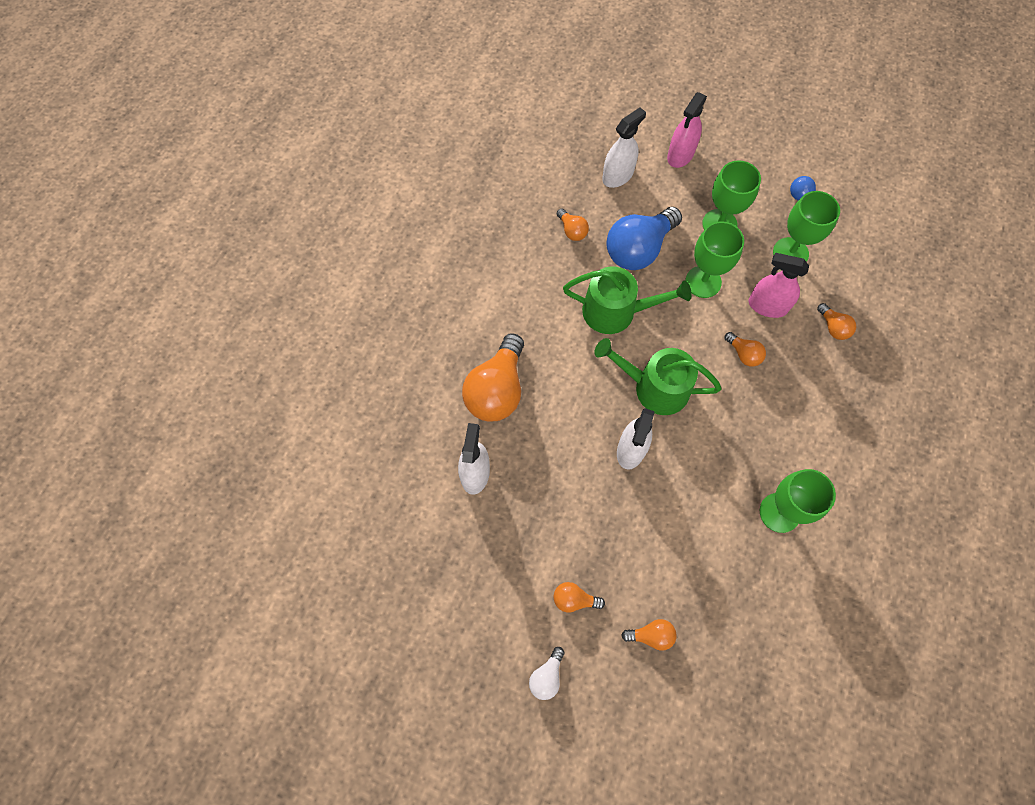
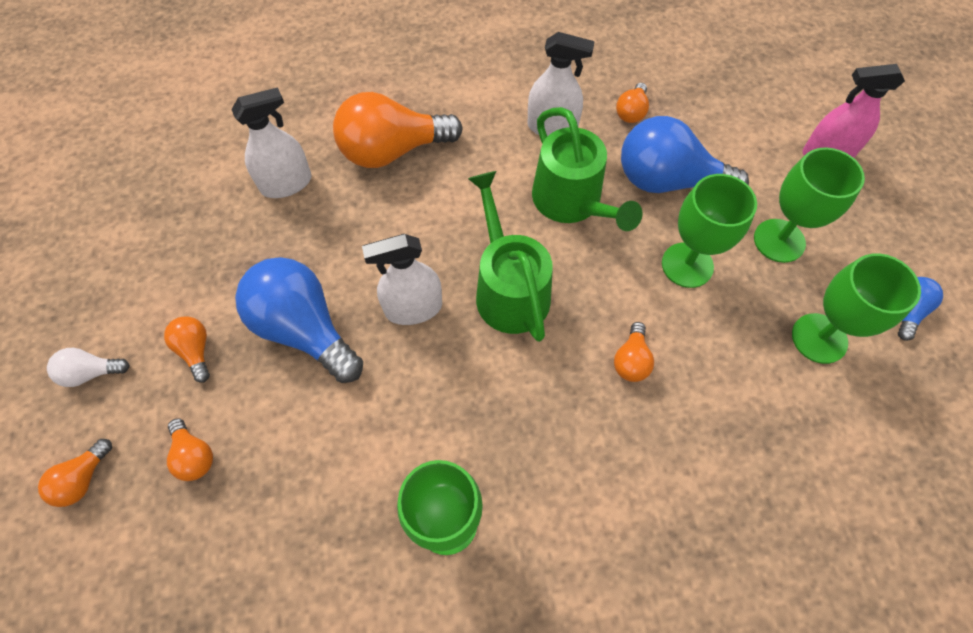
camera: 55 degrees right, 5 degrees down
(603, 523) = (304, 329): none -> blue light bulb
(618, 176) = (738, 114): white spray bottle -> white spray bottle (552, 127)
(767, 306) = (720, 352): pink spray bottle -> none
(833, 327) = (763, 448): orange light bulb -> orange light bulb (83, 479)

